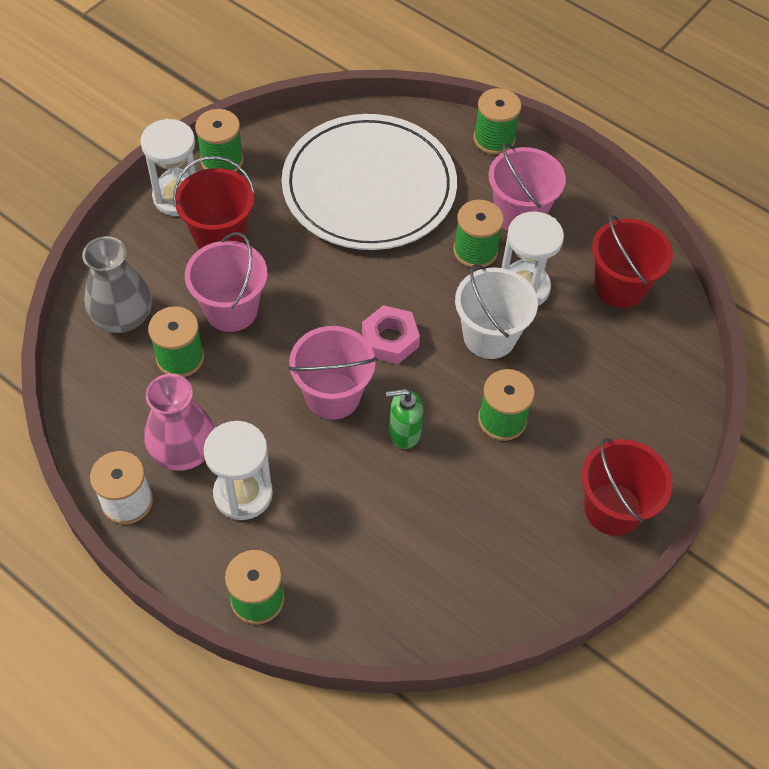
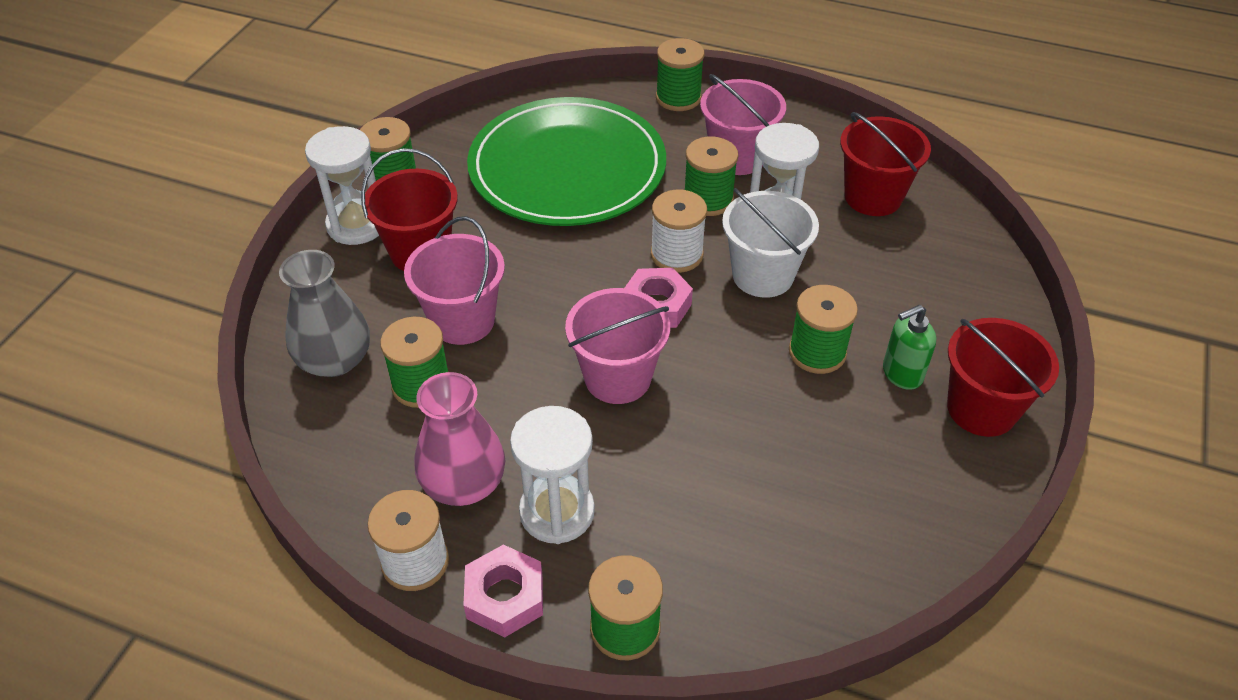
camera: 15 degrees left, 10 degrees down
(181, 548) = (505, 597): none -> pink nut
(369, 187) = (567, 168): white plate -> green plate
(404, 433) = (716, 394): green soap dispenser -> green soap dispenser (901, 374)
(426, 296) = (676, 254): none -> white spool

